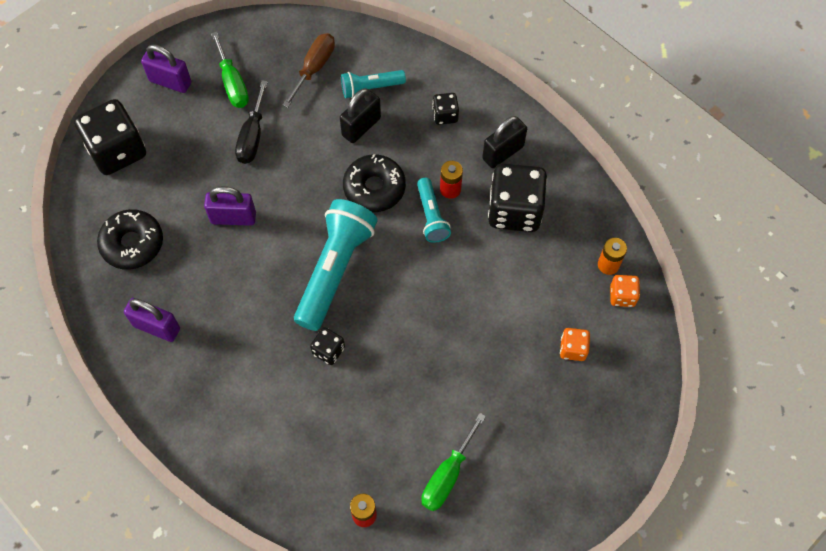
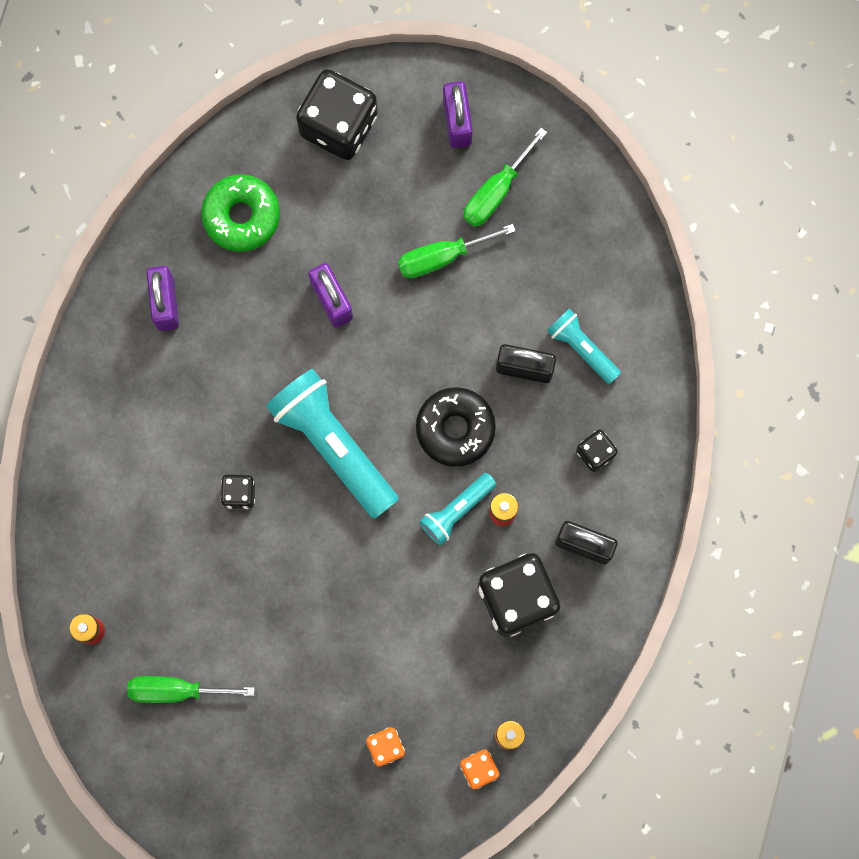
camera: 60 degrees right, 15 degrees up
(132, 243) = (241, 216): black donut -> green donut
(252, 136) = (441, 257): black screwdriver -> green screwdriver
(314, 68) = (570, 269): brown screwdriver -> none
(335, 270) = (333, 445): turquoise flashlight -> turquoise flashlight turned 120 degrees counterclockwise

